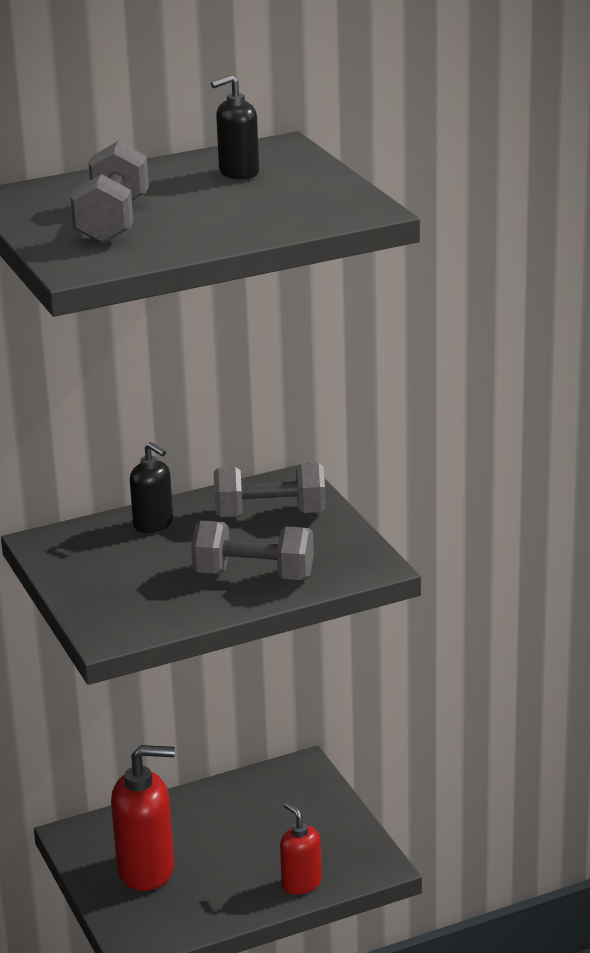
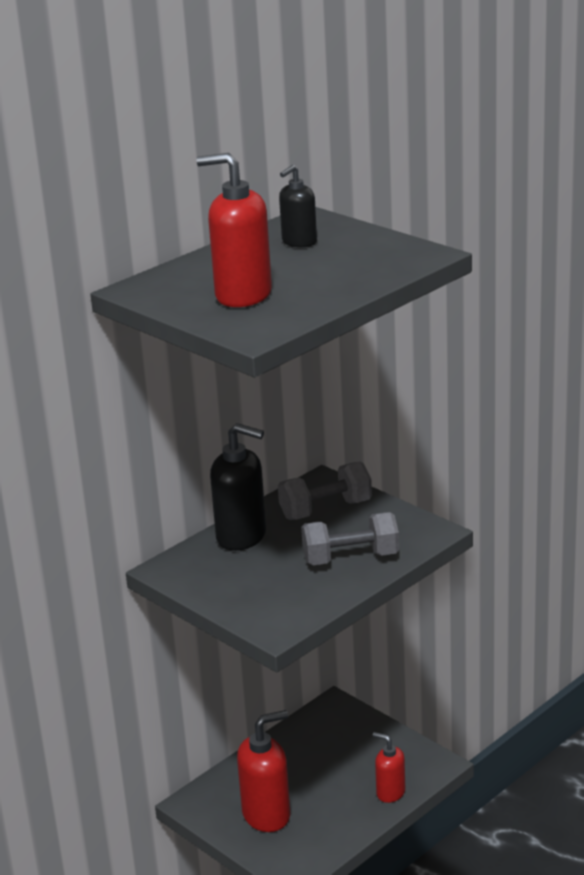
camera: 20 degrees left, 0 degrees up
(112, 222) = (243, 295): grey dumbbell -> red soap dispenser
(153, 524) = (242, 536): black soap dispenser -> black soap dispenser, size x1.69

